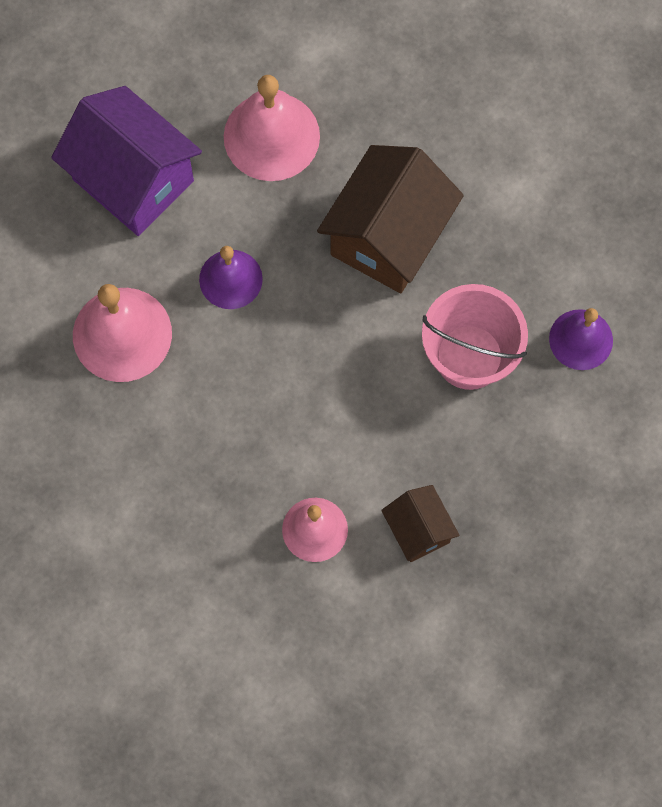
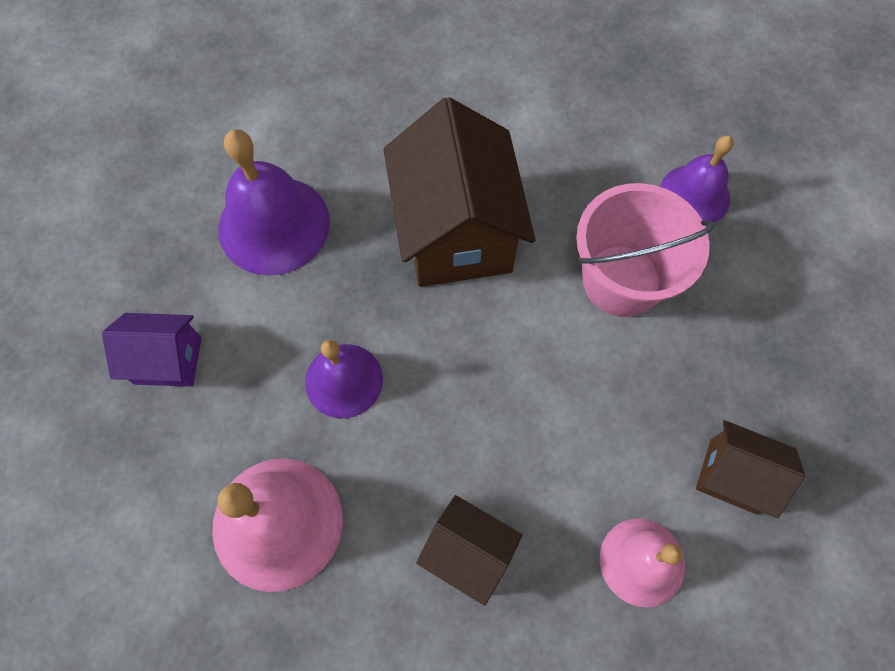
camera: 40 degrees left, 5 degrees down
(133, 180) = (168, 360): purple house -> purple house, size x0.52
(218, 441) = (468, 552): none -> brown house
(271, 136) = (274, 225): pink bell -> purple bell

